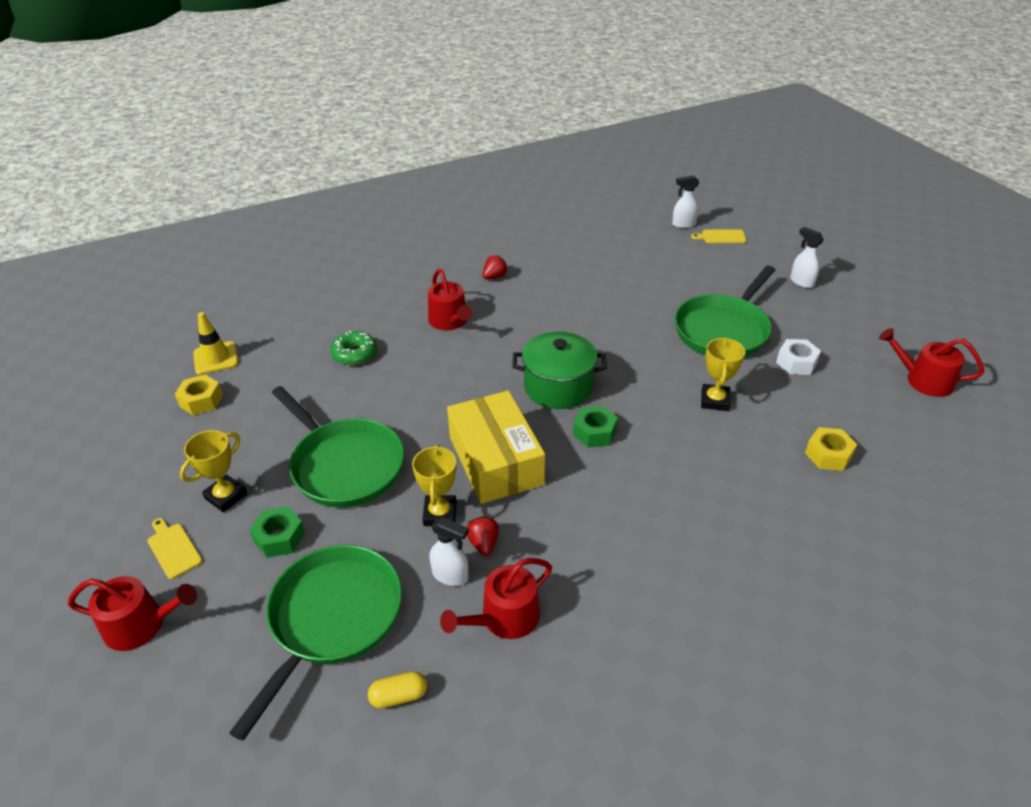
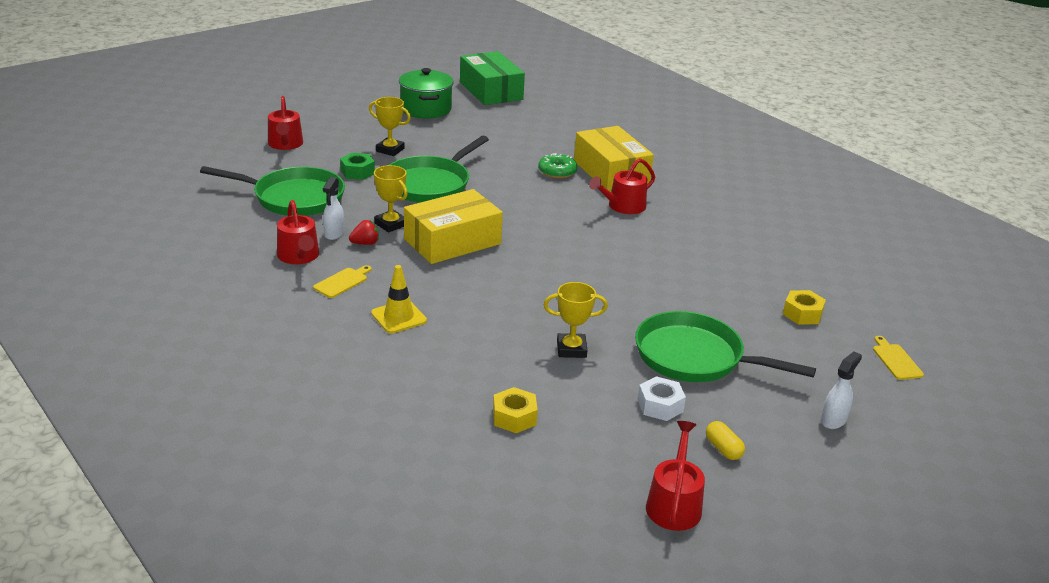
camera: 75 degrees right, 10 degrees down
(97, 376) = (491, 91): none -> green box
(173, 549) = (343, 142): yellow cutting board -> yellow cutting board (342, 282)
(201, 400) = (479, 126): yellow nut -> yellow nut (802, 314)
(216, 358) = (527, 123): yellow traffic cone -> yellow traffic cone (398, 317)
(372, 316) = (611, 172): none -> yellow box
(399, 696) = (238, 226): yellow capsule -> yellow capsule (723, 449)
(440, 514) = (390, 224): yellow trophy -> yellow trophy turned 60 degrees clockwise
(494, 277) = (707, 221): red strawberry -> none
(504, 618) = (299, 256): red watering can -> red watering can turned 150 degrees counterclockwise
(558, 387) = (555, 264): green pot -> green pot (426, 109)
(594, 432) = (501, 284): green nut -> none
(683, 224) = (902, 332): white spray bottle -> none

